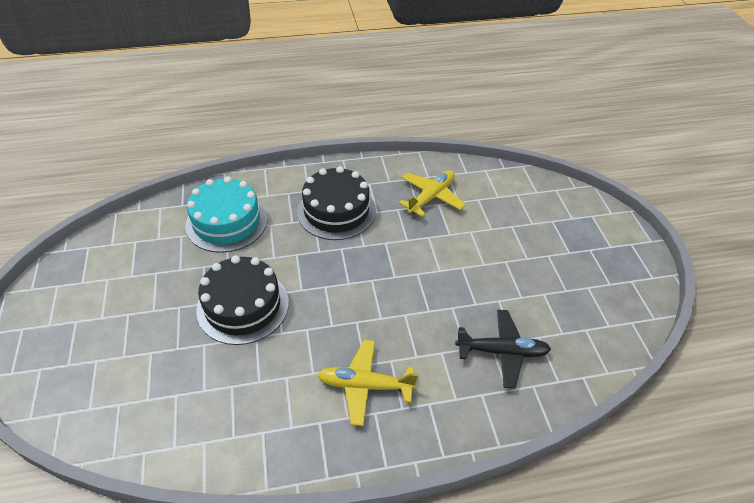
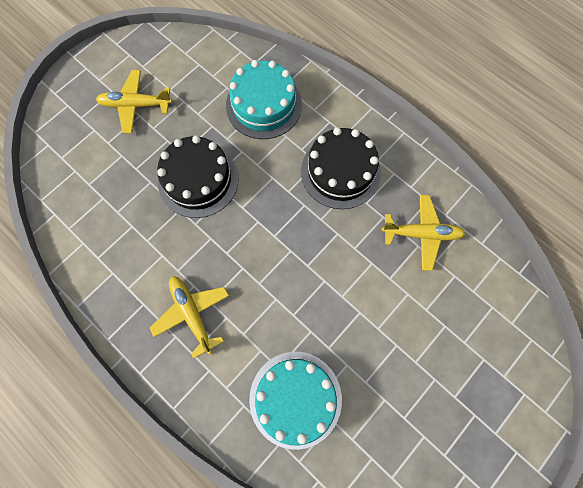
camera: 55 degrees right, 25 degrees up
(114, 310) = (135, 105): none -> yellow plane
(502, 352) = (295, 399): black plane -> turquoise cake

